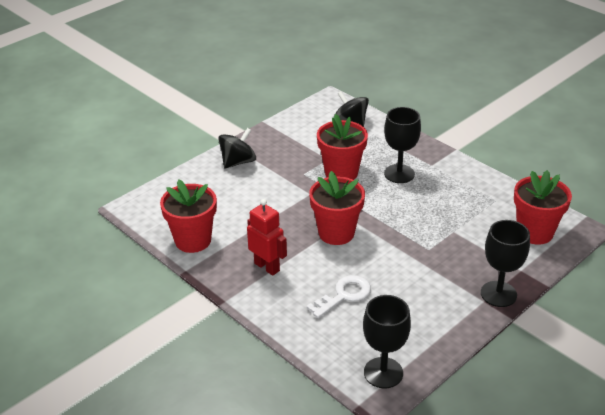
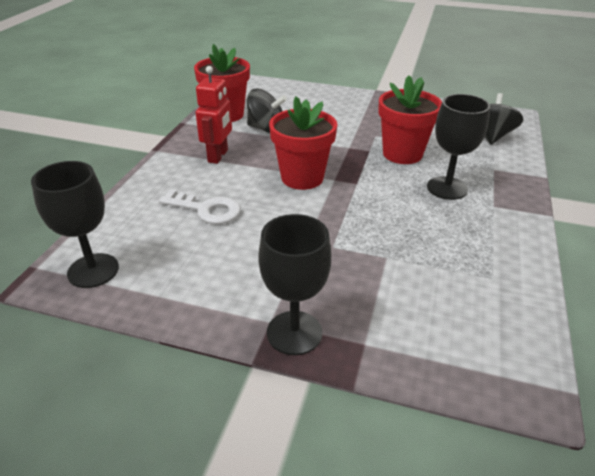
camera: 60 degrees right, 0 degrees up
(238, 162) = (353, 102): black spinning top -> black spinning top (266, 129)
(534, 232) = (464, 337): red flower pot -> none

